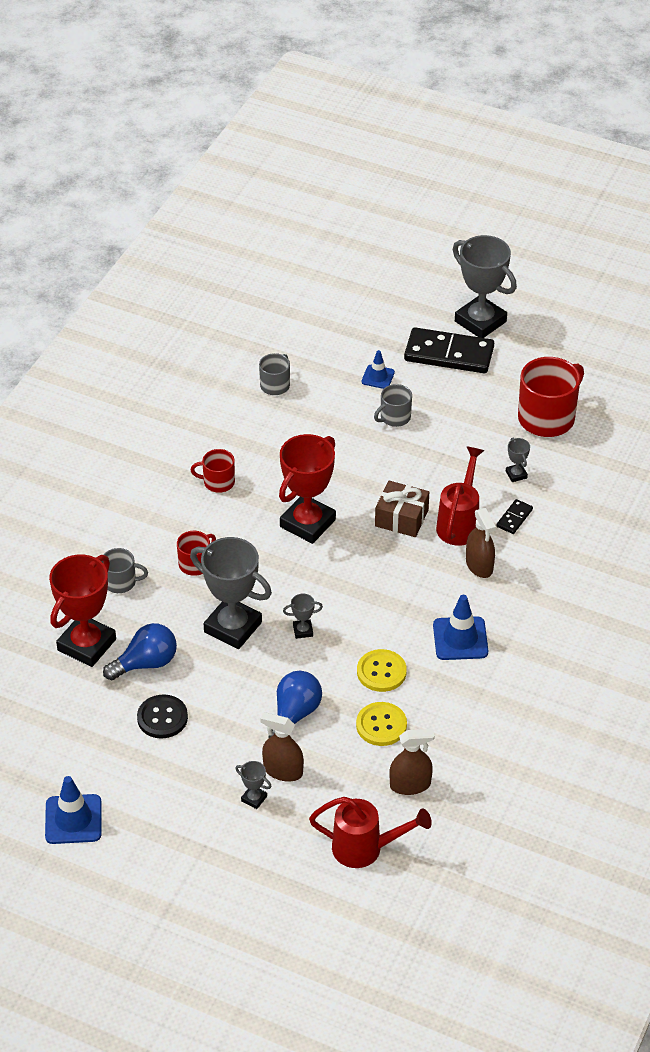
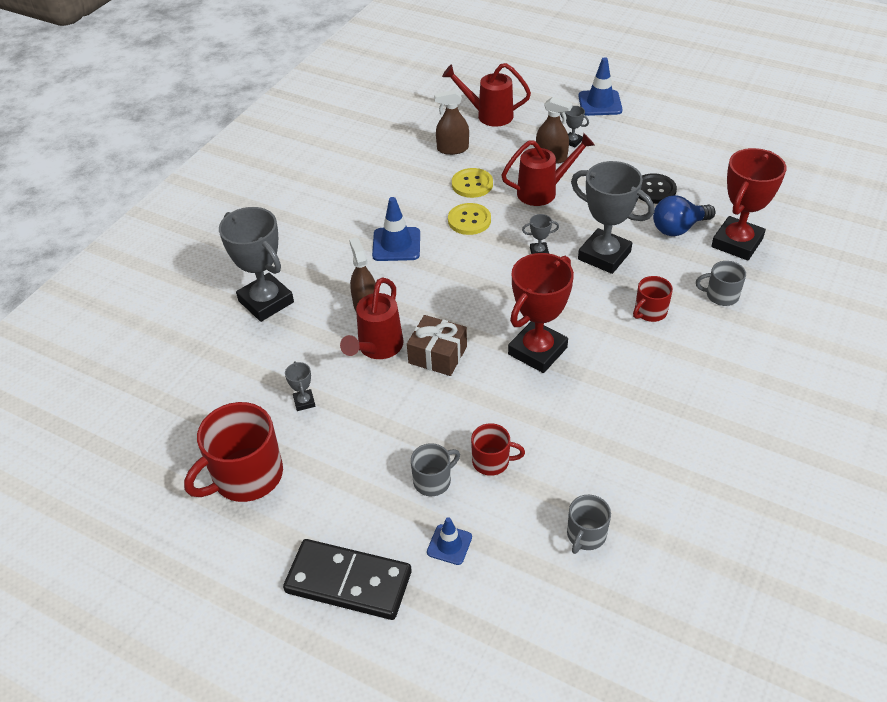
camera: 175 degrees left, 0 degrees up
(73, 819) = (707, 130): blue traffic cone -> blue traffic cone (600, 103)
(218, 482) = (641, 399): red mug -> red mug (492, 461)
(295, 714) = (543, 191): blue light bulb -> red watering can
(480, 321) = (292, 643): grey trophy -> grey trophy (266, 302)
(514, 518) = (319, 353): black domino -> none

